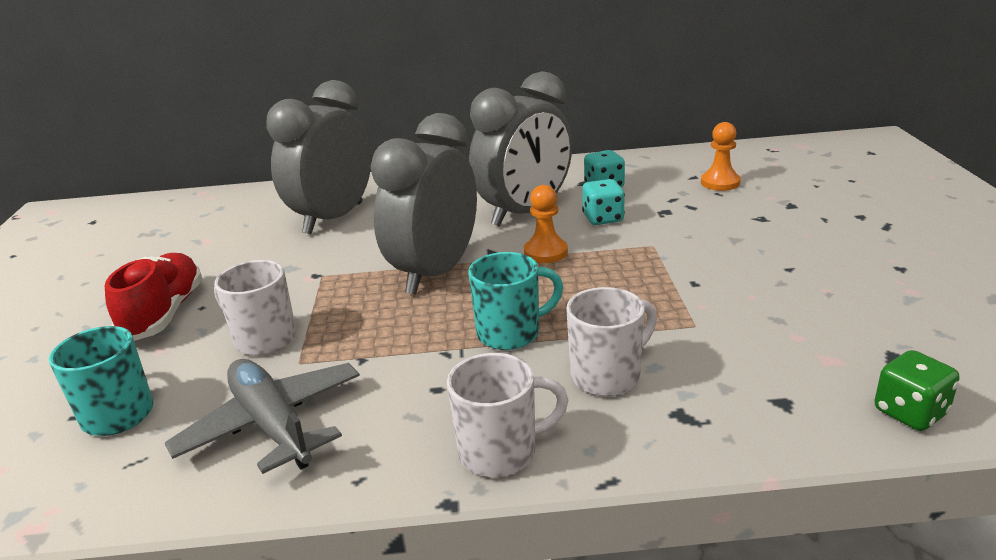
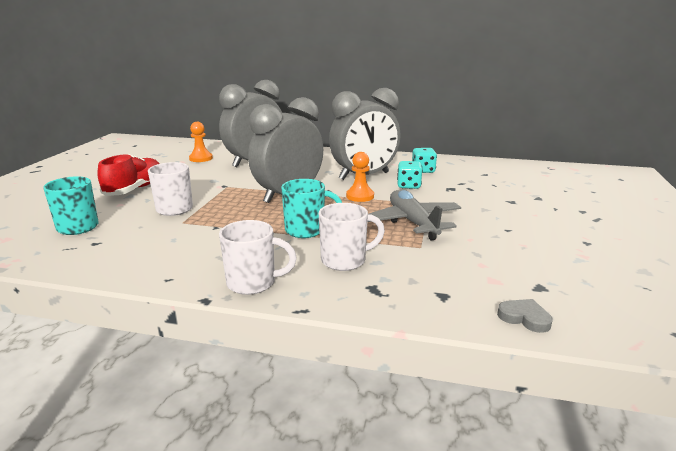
camera: 15 degrees right, 5 degrees down
(272, 425) = (146, 246): grey plane -> grey plane (413, 223)
(720, 183) = (500, 179): orange pawn -> orange pawn (201, 158)
(910, 412) = (524, 318): green dice -> grey heart

